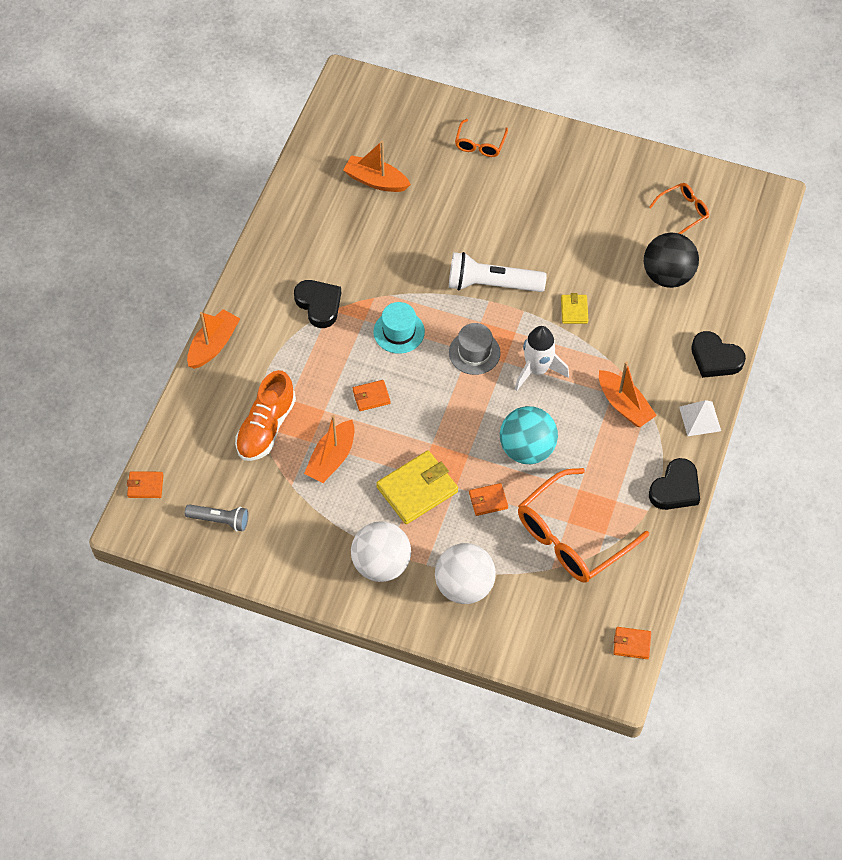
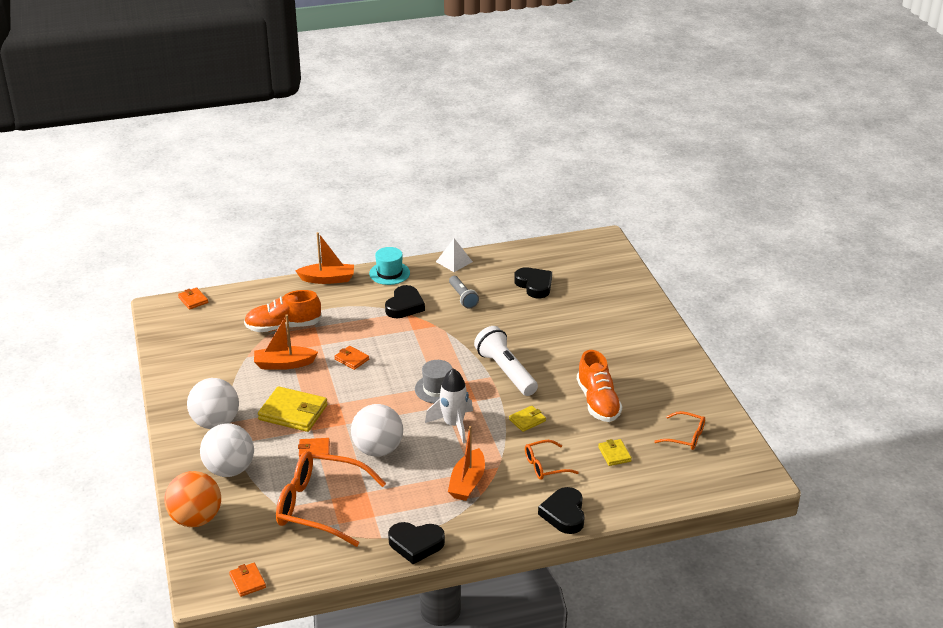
camera: 55 degrees right, 25 degrees down
(220, 520) = (192, 339): grey flashlight -> grey flashlight (463, 297)
(376, 181) = (534, 285): orange boat -> black heart
(399, 332) = (419, 348): turquoise hat -> turquoise hat (389, 273)
(480, 144) = (622, 315): orange glasses -> orange glasses (545, 466)
(488, 500) = (314, 450): orange wallet -> orange wallet turned 45 degrees counterclockwise
(516, 647) = (196, 519): none -> orange ball
(527, 449) = (378, 450): turquoise ball -> white ball
(590, 243) = (598, 402): none -> orange shoe
(667, 275) = (614, 454): black ball -> yellow wallet
(700, 418) = (496, 530): white pyramid -> white pyramid (454, 261)

